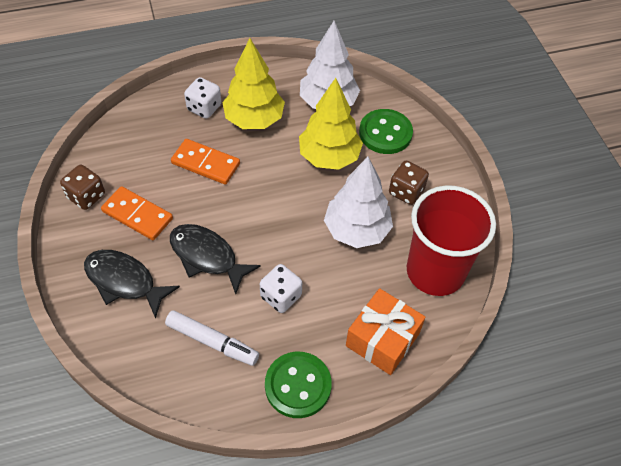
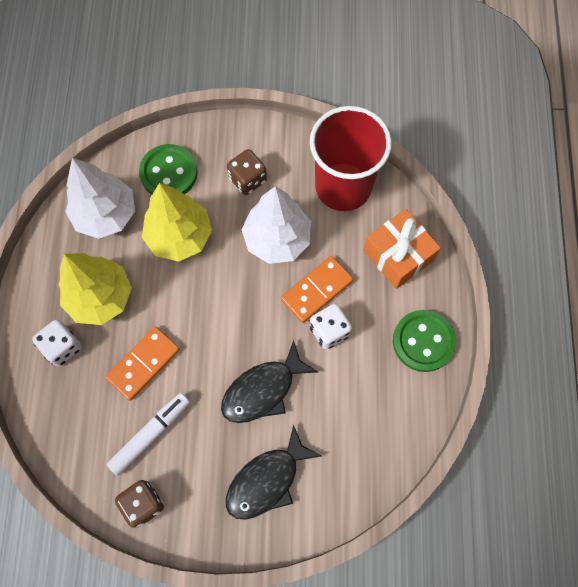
camera: 70 degrees left, 15 degrees up
(137, 215) = (187, 451): orange domino -> orange domino (316, 290)
(212, 342) = (359, 407): white marker -> white marker (150, 434)

